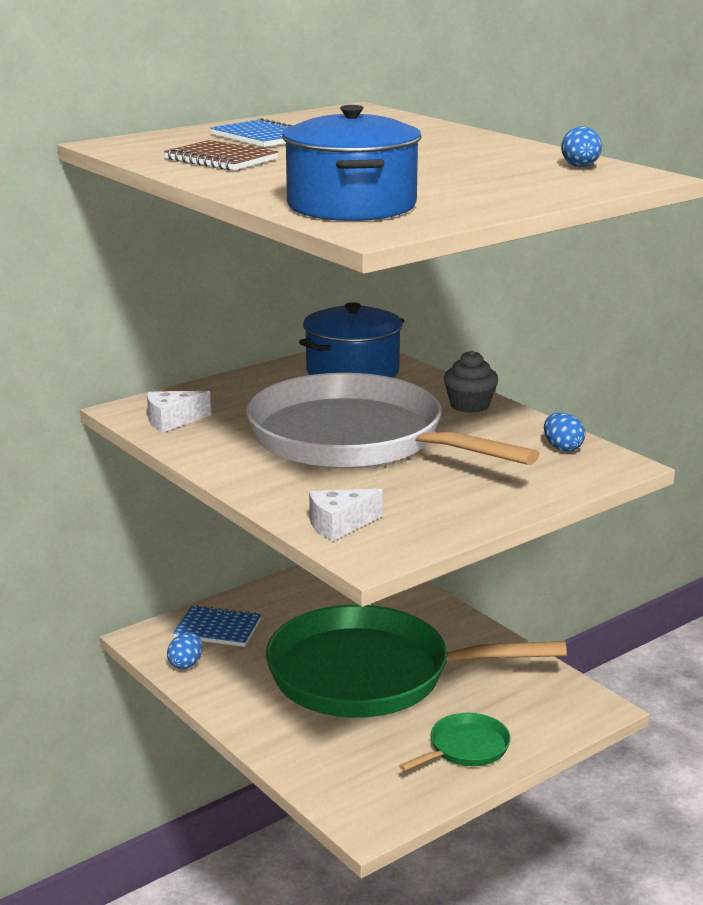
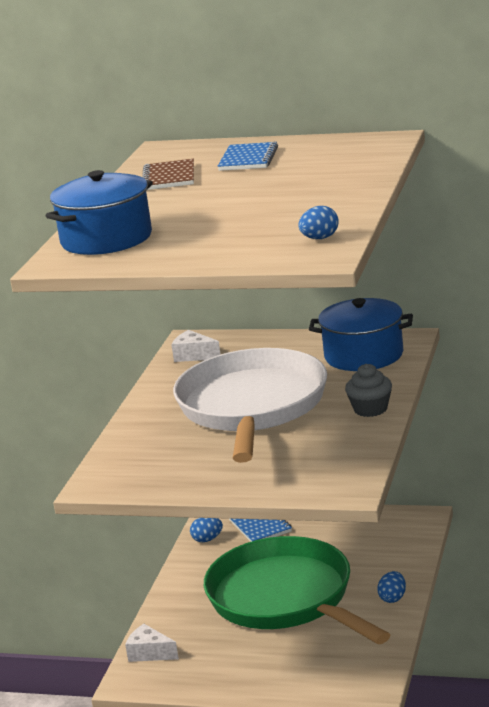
camera: 55 degrees right, 0 degrees up
(339, 525) = (123, 460): white cheese -> white cheese (150, 653)
(465, 748) = (251, 672): green pan -> none
(562, 448) = (347, 464): blue egg -> blue egg (393, 598)

